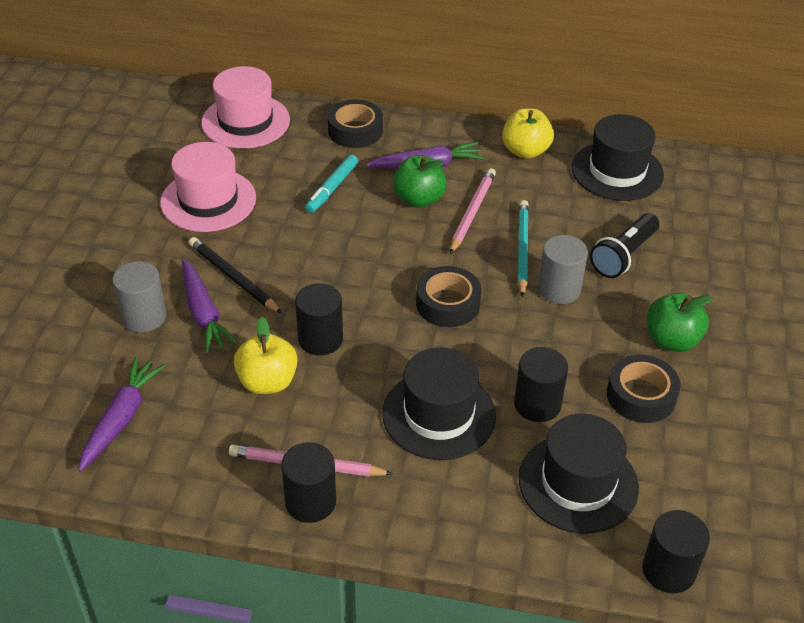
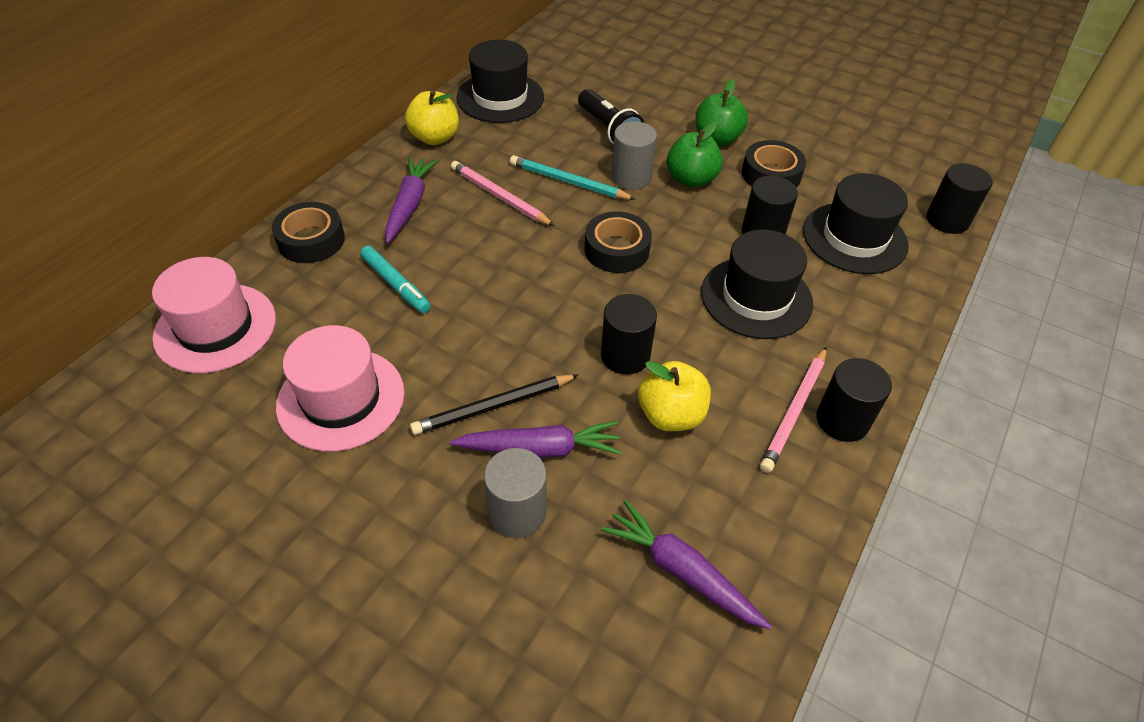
camera: 70 degrees left, 5 degrees up
(419, 199) = (456, 225): green apple -> green apple (691, 179)

